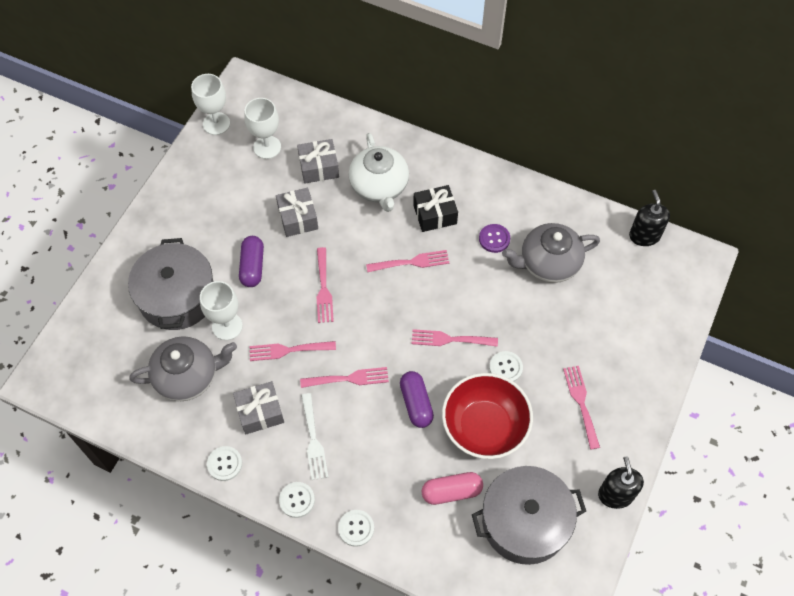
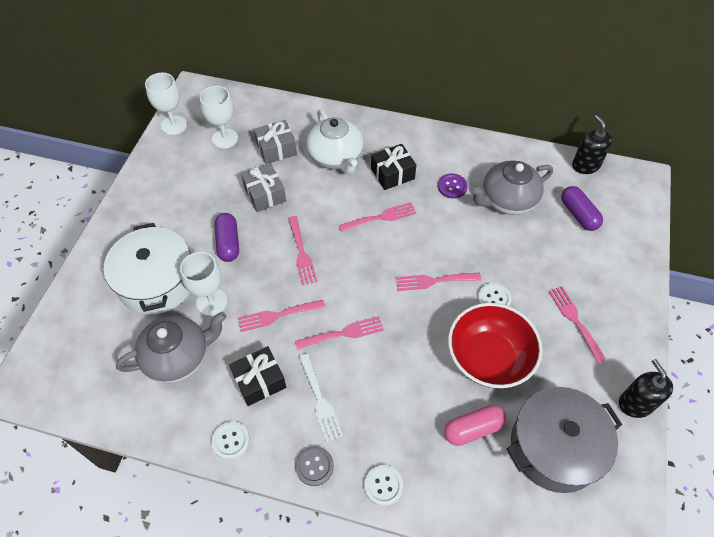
camera: 10 degrees left, 5 degrees down
(177, 296) = (157, 281): grey pot -> white pot
(260, 412) = (259, 381): grey gift -> black gift
(297, 500) = (314, 466): white button -> grey button
(416, 403) = (415, 346): purple capsule -> purple capsule (578, 214)

